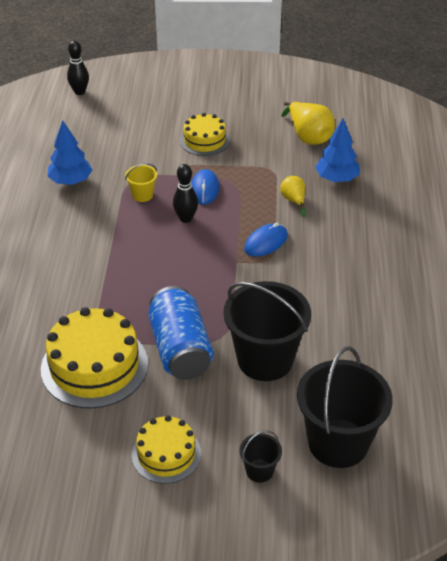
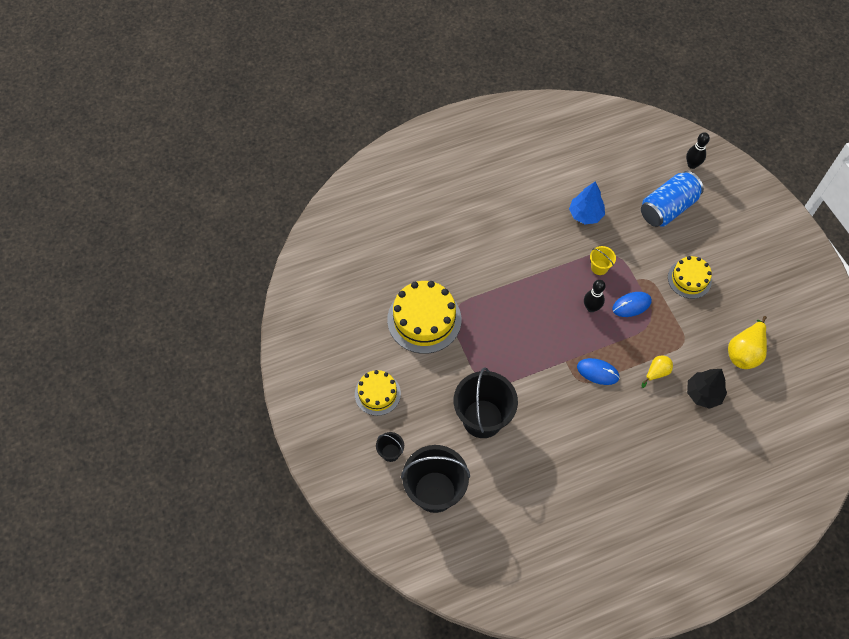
camera: 65 degrees right, 20 degrees up
(180, 349) = (464, 362): blue can -> blue can (667, 208)
(336, 179) = (703, 394): blue tree -> black tree

